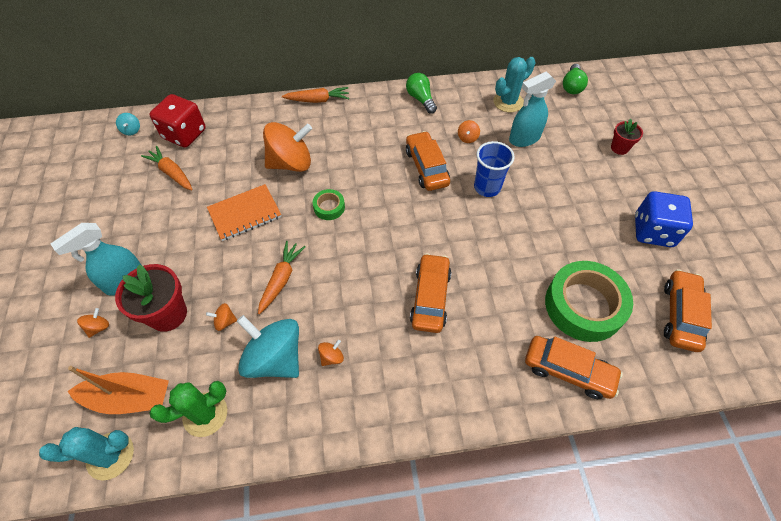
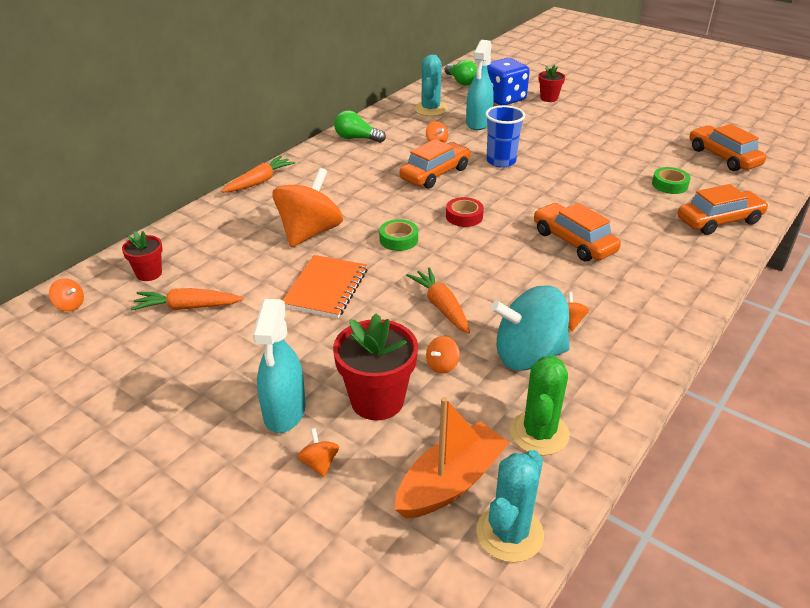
camera: 45 degrees left, 20 degrees down
(131, 130) = (70, 305): turquoise spinning top -> orange spinning top
(184, 134) = (149, 273): red dice -> red flower pot
(392, 219) = (464, 216): none -> red tape
(426, 167) = (435, 174): orange car -> orange car turned 105 degrees clockwise
(583, 305) = (669, 185): green tape -> green tape, size x0.46
(653, 231) = (640, 128): blue dice -> blue dice (503, 99)

